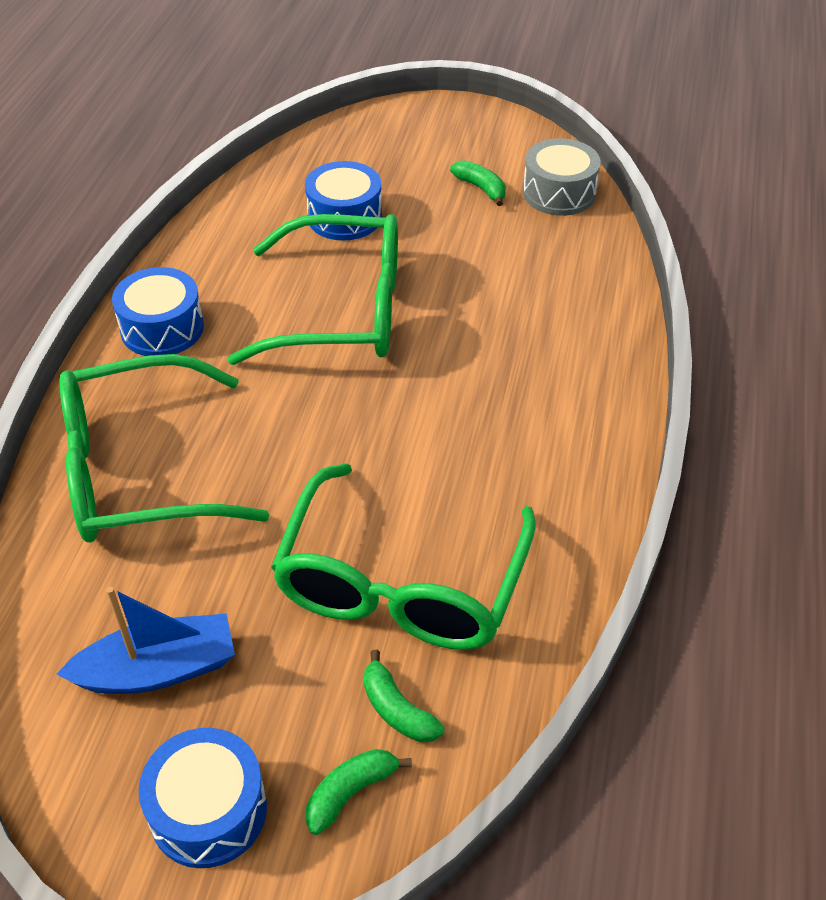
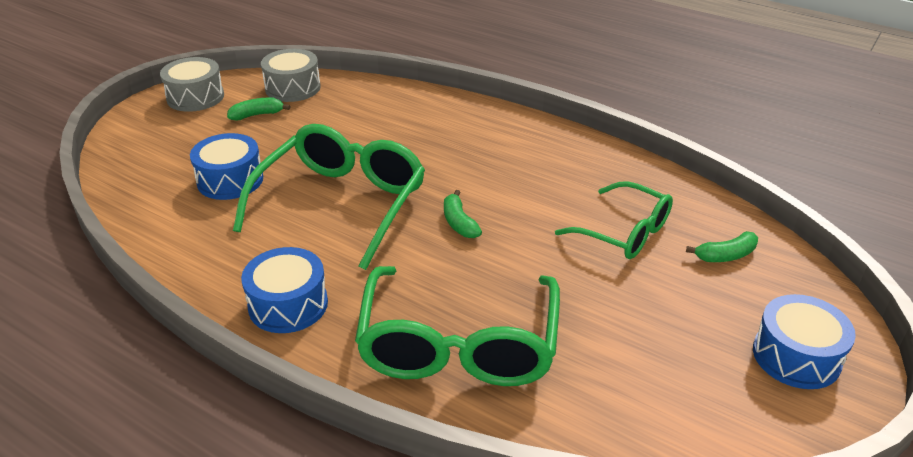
camera: 70 degrees left, 10 degrees down
(158, 669) = (670, 364): blue boat -> none
(351, 792) = (786, 287): green banana -> green banana (459, 223)
(401, 584) = (624, 232): green glasses -> green glasses, size x0.62
(489, 132) = (195, 97): none -> grey drum

